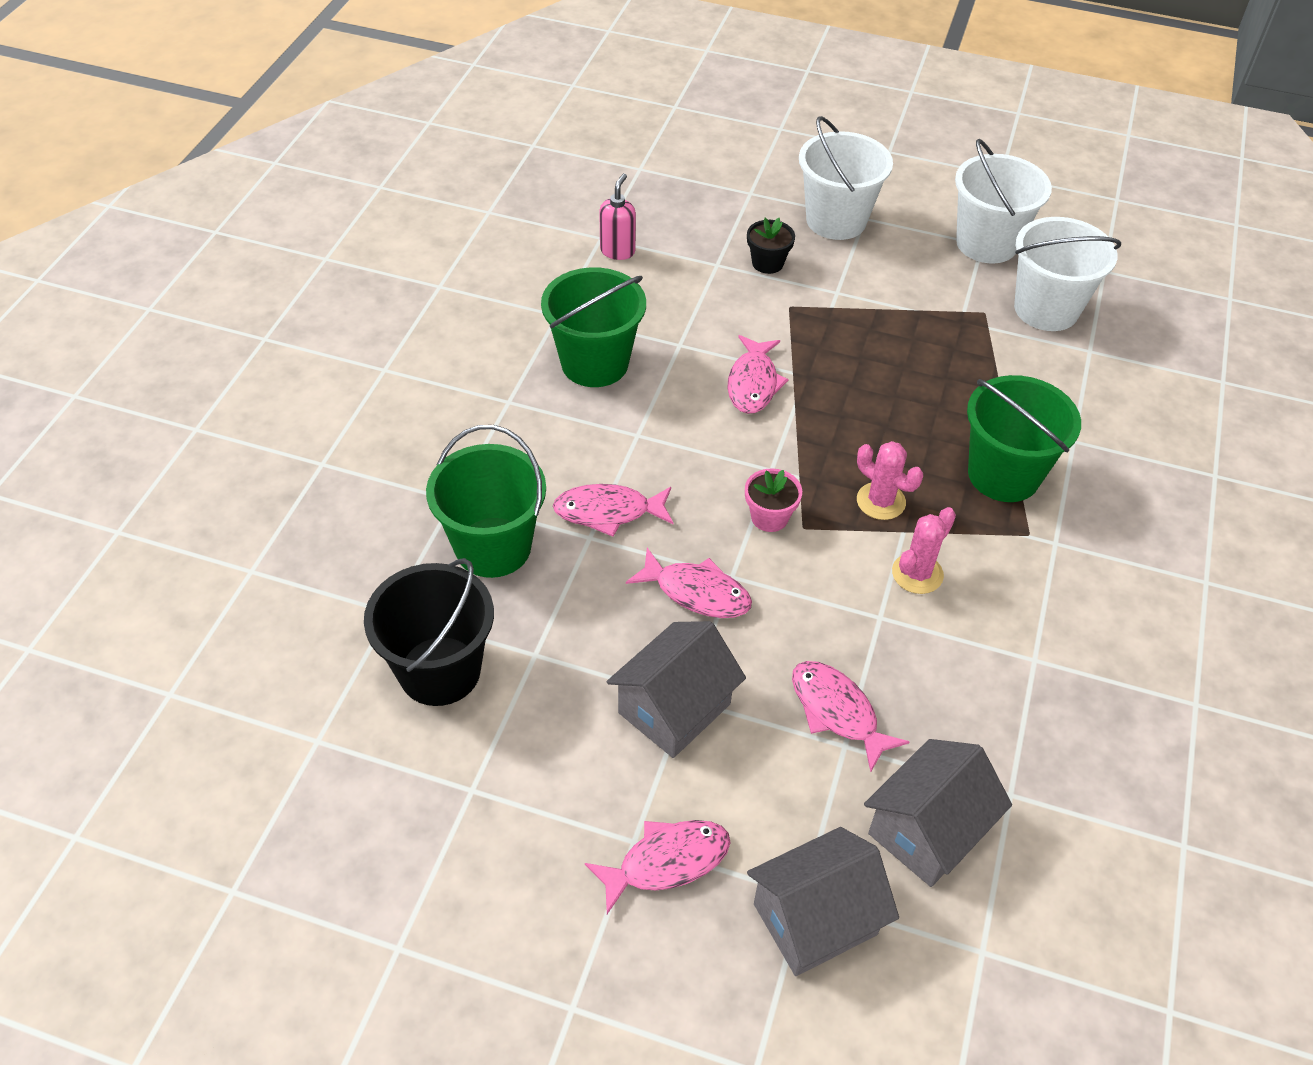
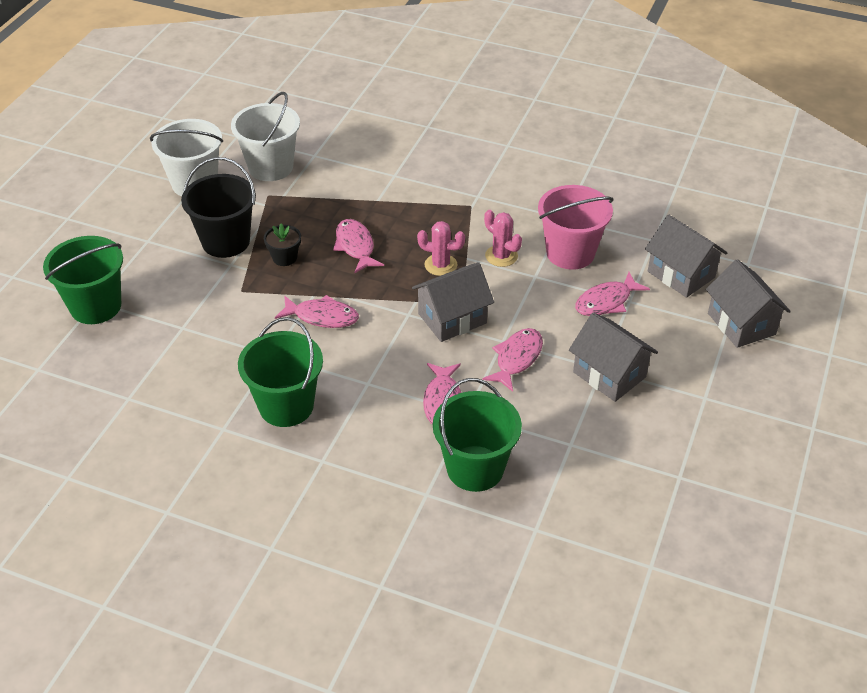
camera: 85 degrees left, 5 degrees down
(440, 671) = (587, 497): black bucket -> black bucket (226, 241)
(617, 251) = (149, 388): pink soap dispenser -> none
(666, 862) = (716, 383): pink fish -> pink fish (355, 246)
(767, 263) = (188, 298): black flower pot -> black flower pot (284, 257)
(769, 517) = (452, 318): pink flower pot -> grey house
(836, 220) = (146, 256): white bucket -> none
(881, 501) = (440, 265): pink cactus -> pink cactus turned 60 degrees clockwise
(945, 665) = (570, 253): none -> pink bucket
(1003, 475) = (421, 208): green bucket -> green bucket (95, 306)

